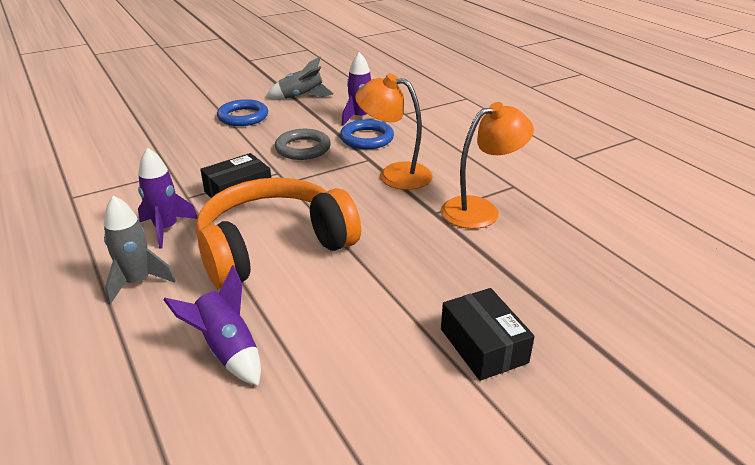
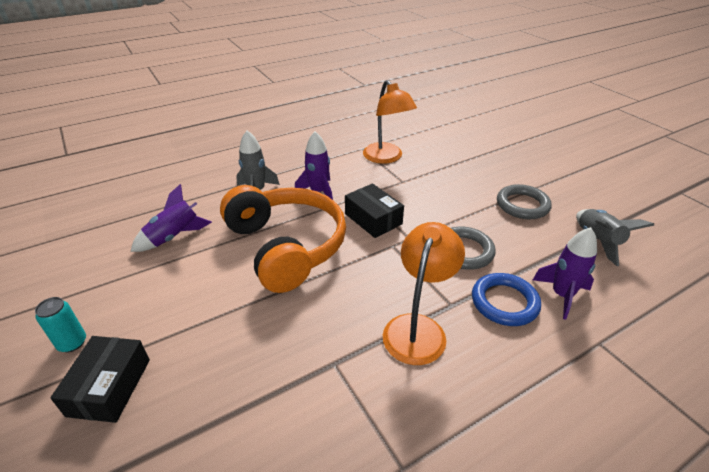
camera: 90 degrees right, 5 degrees up
(243, 117) = (522, 205): blue ring -> grey ring
(429, 399) = (72, 343): none -> turquoise can
(480, 210) = (338, 414): orange lamp -> orange lamp (386, 158)
(483, 345) = (109, 387): black box -> black box turned 60 degrees counterclockwise

